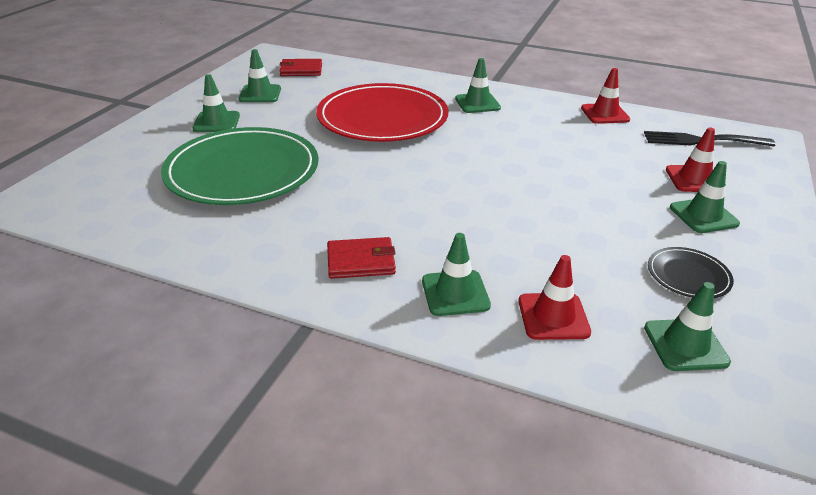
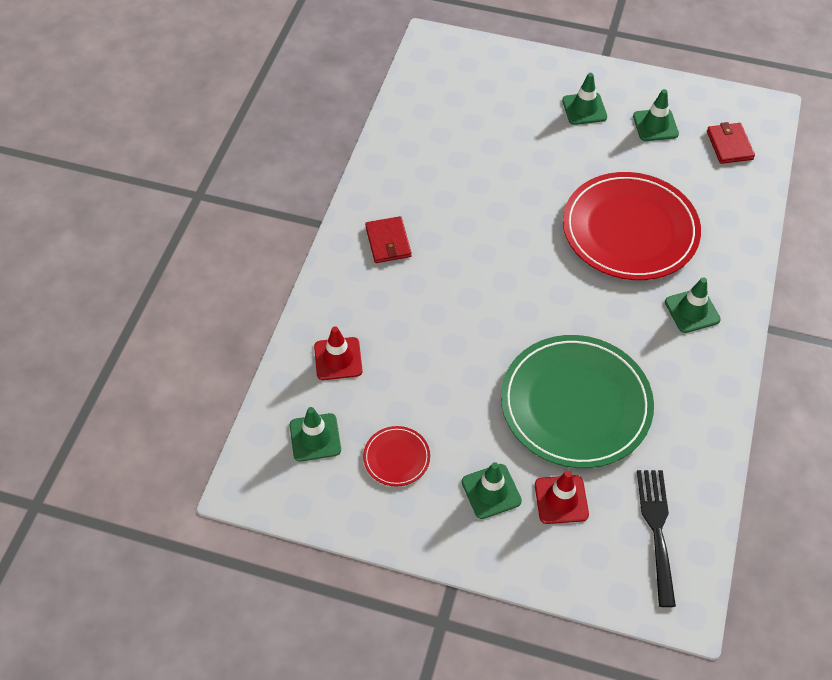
camera: 85 degrees right, 20 degrees up
(242, 171) = (501, 147): green plate -> green plate (575, 404)
(455, 293) = (358, 300): green traffic cone -> none
(605, 114) = (702, 437): red traffic cone -> none
(688, 275) = (396, 457): black plate -> red plate

